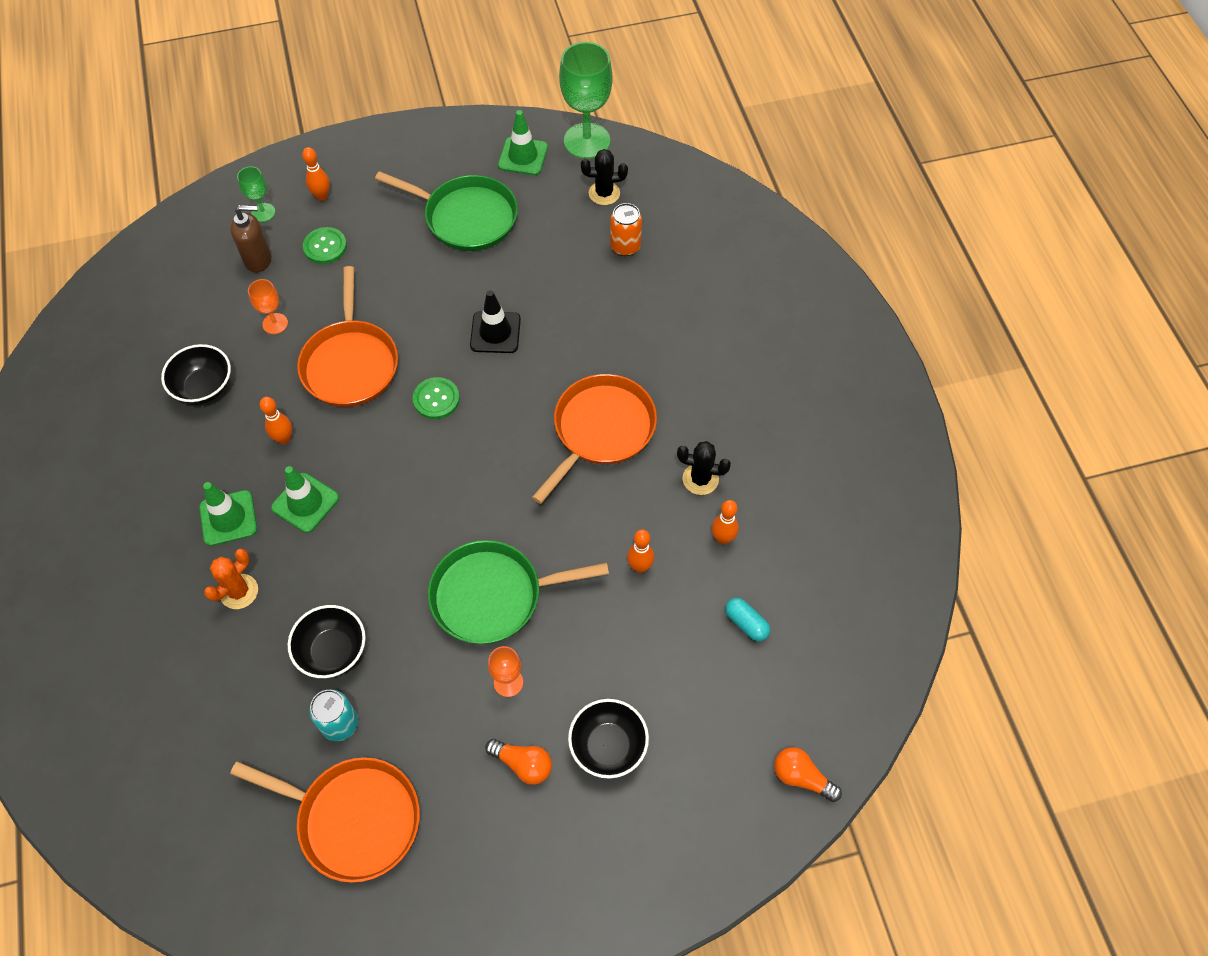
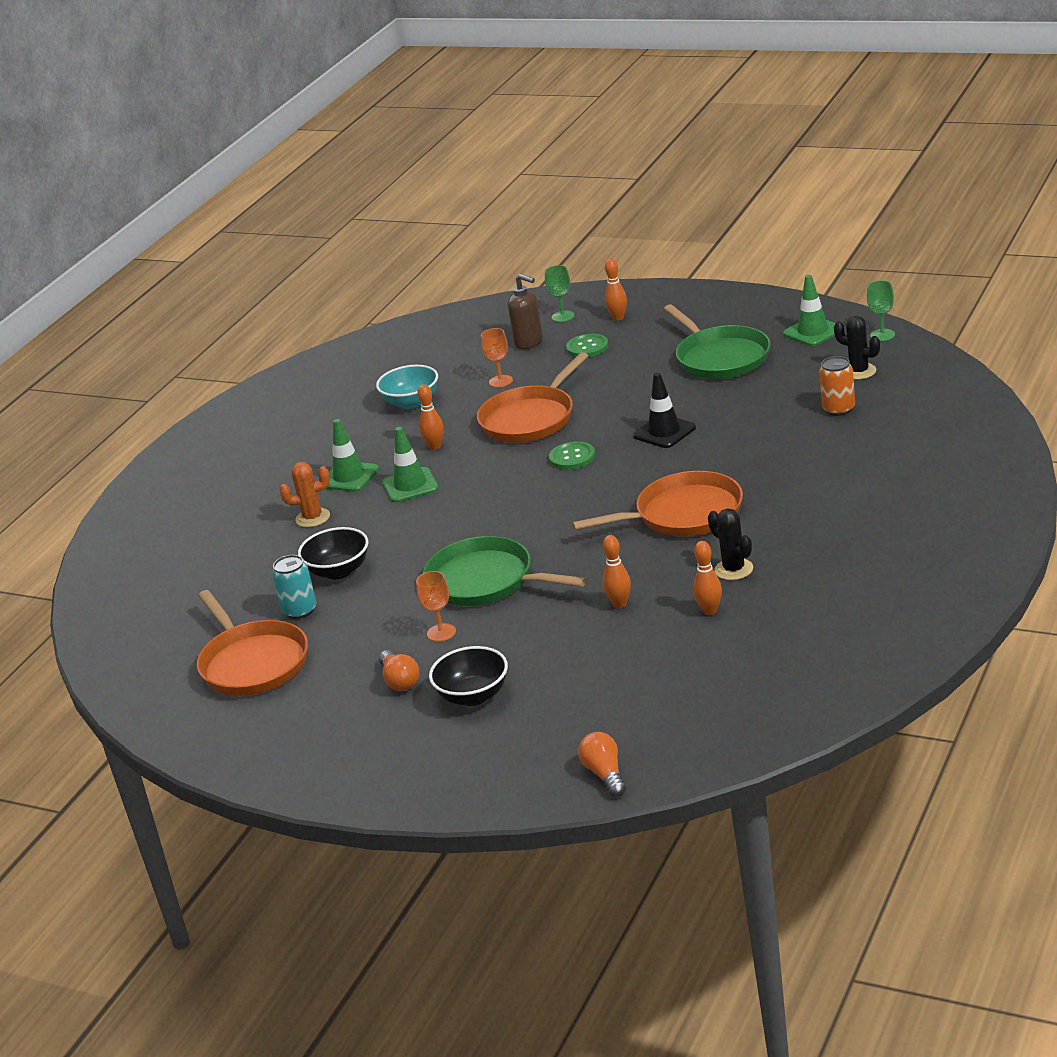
camera: 45 degrees right, 30 degrees down
(204, 387) = (411, 402): black bowl -> turquoise bowl
(587, 141) = (882, 335): green goblet -> green goblet, size x0.49
(746, 623) = (668, 668): turquoise capsule -> none

